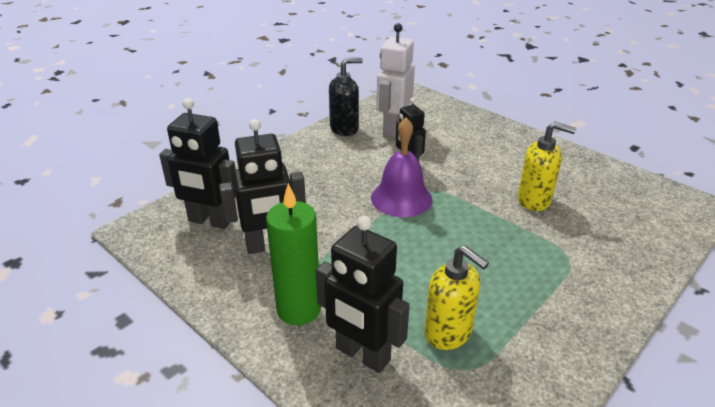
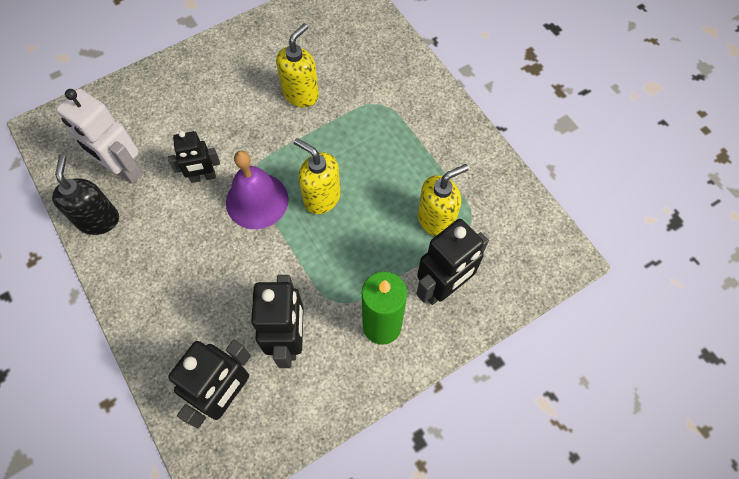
camera: 75 degrees left, 30 degrees up
(427, 237) = (321, 197): none -> yellow soap dispenser

